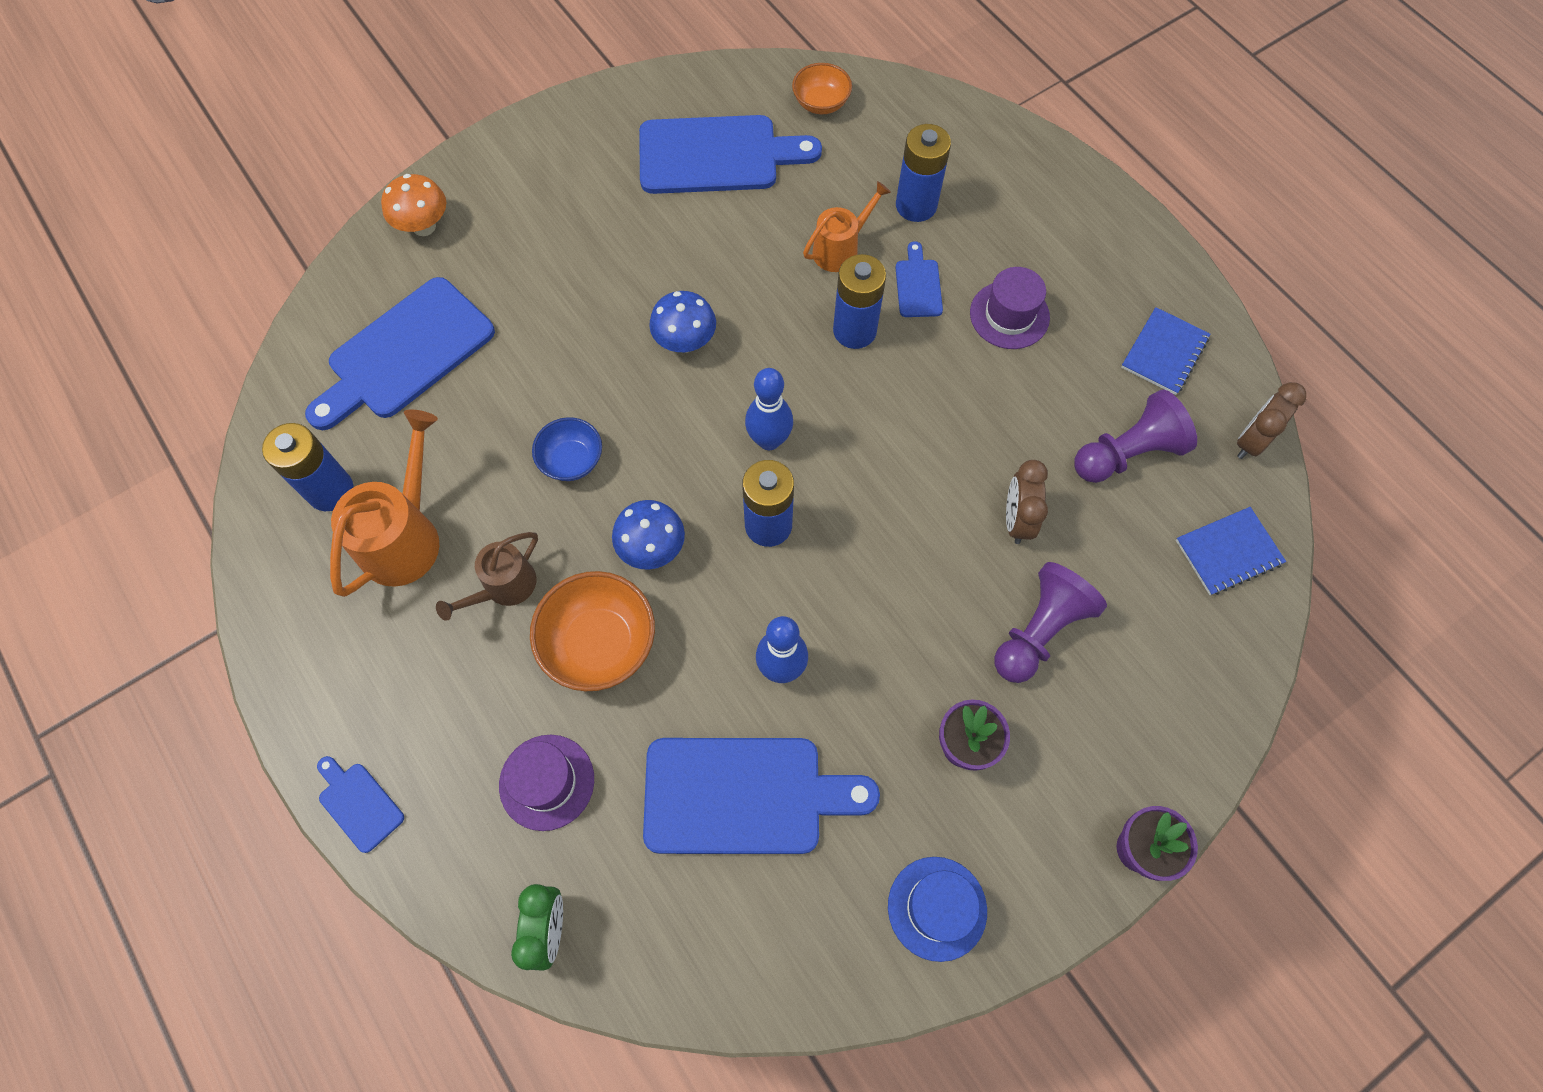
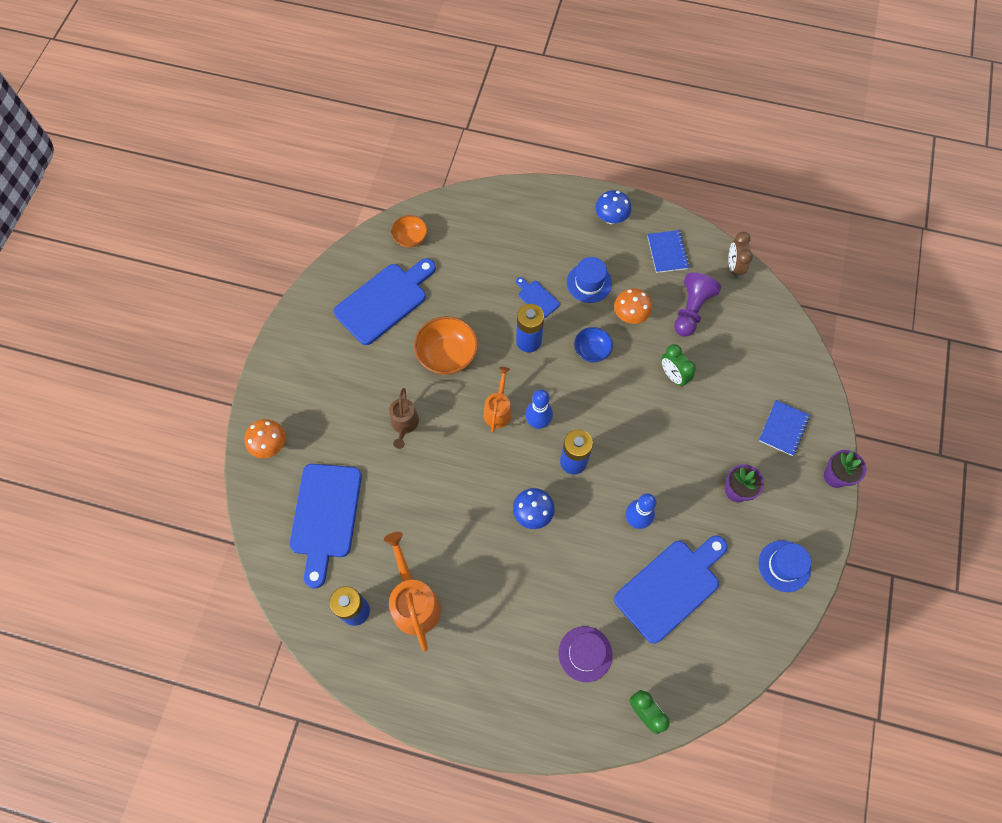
camera: 40 degrees left, 0 degrees up
(358, 804) = (513, 736): blue cutting board -> none
(504, 588) = (483, 586): brown watering can -> brown watering can (404, 425)
(571, 460) = (457, 503): blue bowl -> blue bowl (591, 350)
(599, 643) = (550, 575): orange bowl -> orange bowl (447, 355)
(685, 342) = (456, 405): blue mushroom -> blue mushroom (611, 218)
(841, 249) = (486, 306): orange watering can -> orange watering can (498, 410)
(916, 205) = (501, 259): blue battery -> none
(1009, 315) = (589, 283): purple hat -> blue hat
(1017, 520) = (673, 375): brown clock -> green clock
(1028, 397) = (630, 316): none -> orange mushroom
(1039, 631) = (723, 417): purple pawn -> none
(1228, 552) = (765, 324): blue notebook -> blue notebook (783, 428)

